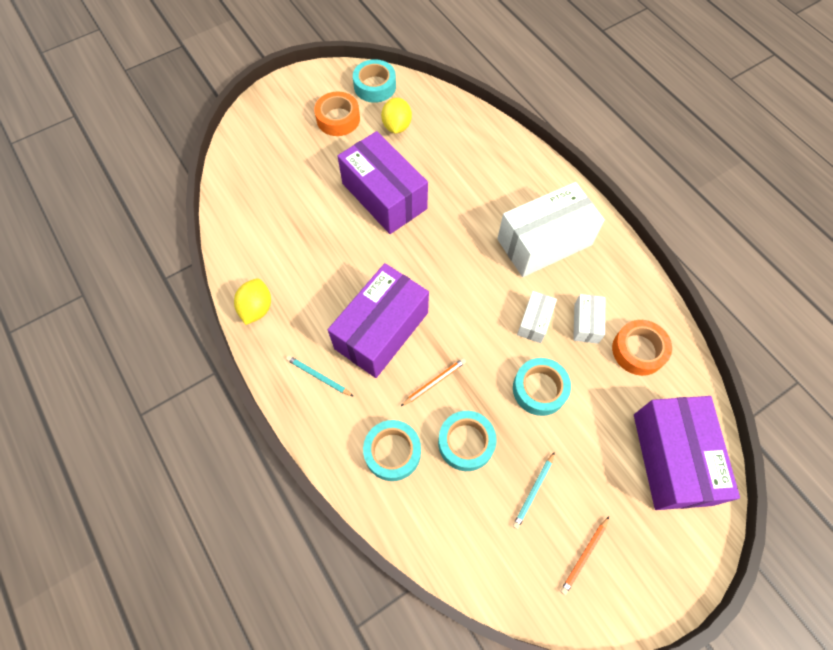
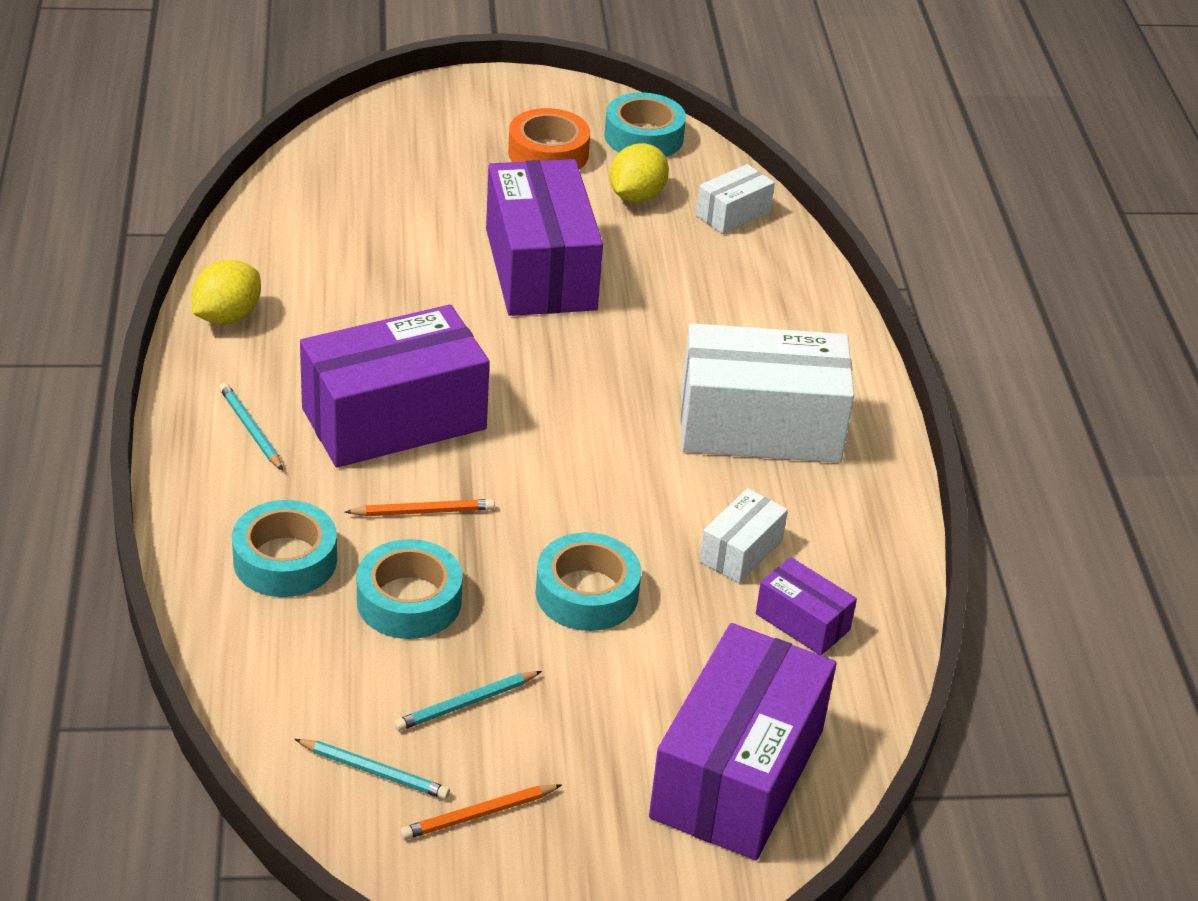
camera: 25 degrees right, 25 degrees down
(522, 560) = (374, 771): none -> turquoise pencil
(534, 321) = (653, 512): white box -> white box (733, 214)
(638, 350) = (802, 622): orange tape -> purple box

